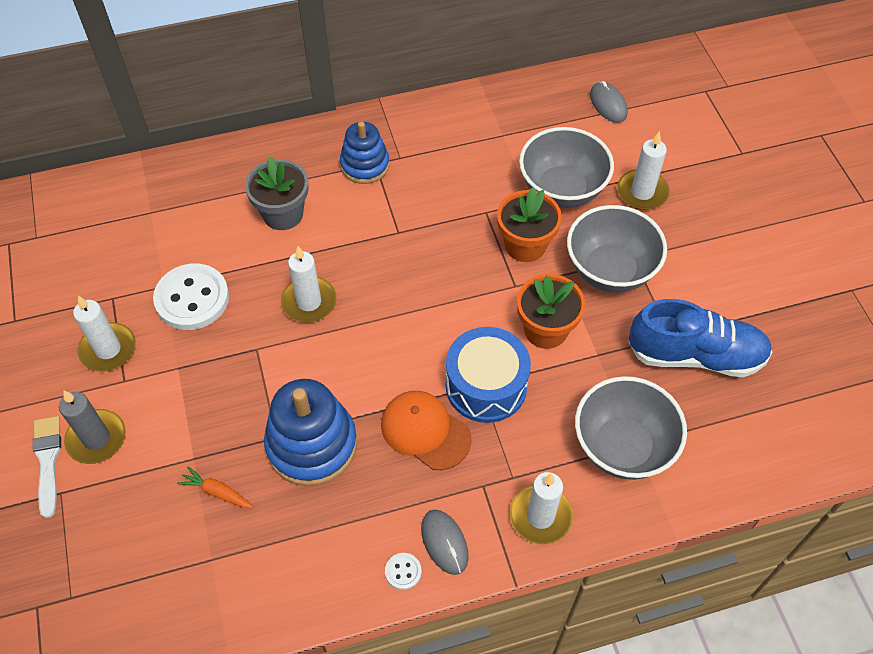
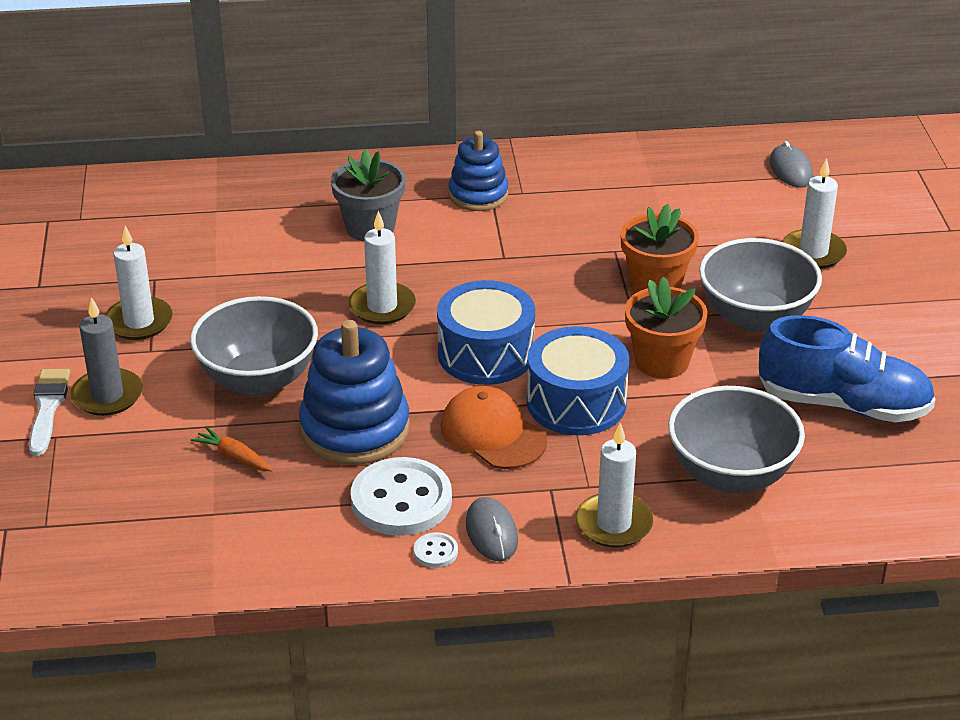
camera: 10 degrees right, 20 degrees down
(192, 298) = (246, 289): white button -> white button (401, 500)
(403, 342) = (486, 354): none -> blue drum
(561, 190) = (713, 240): grey bowl -> grey bowl (258, 380)

